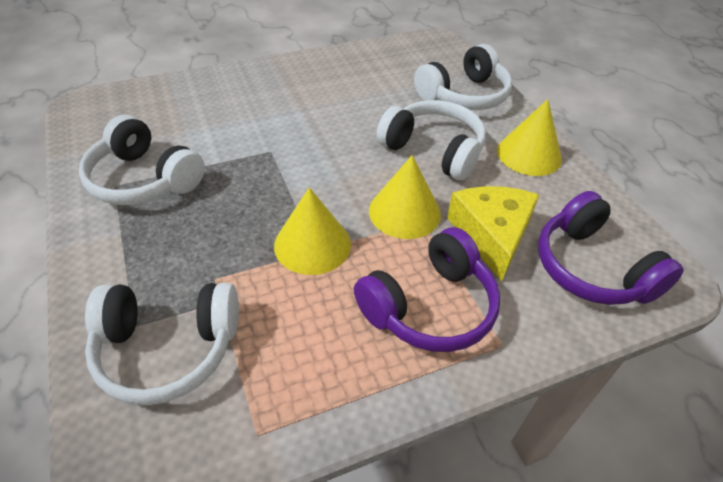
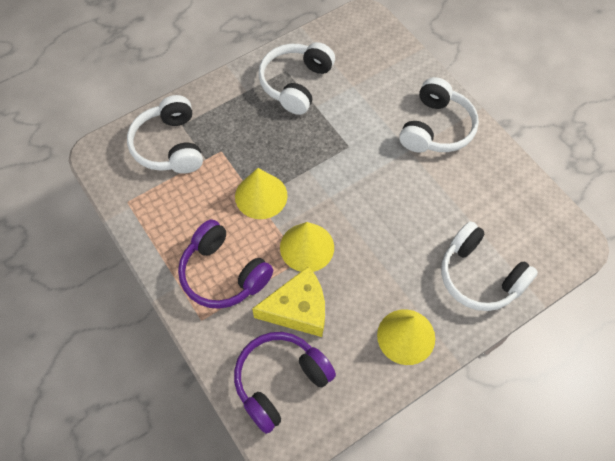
camera: 80 degrees right, 15 degrees up
(433, 150) = (386, 259): white headphones -> white headphones (436, 128)

